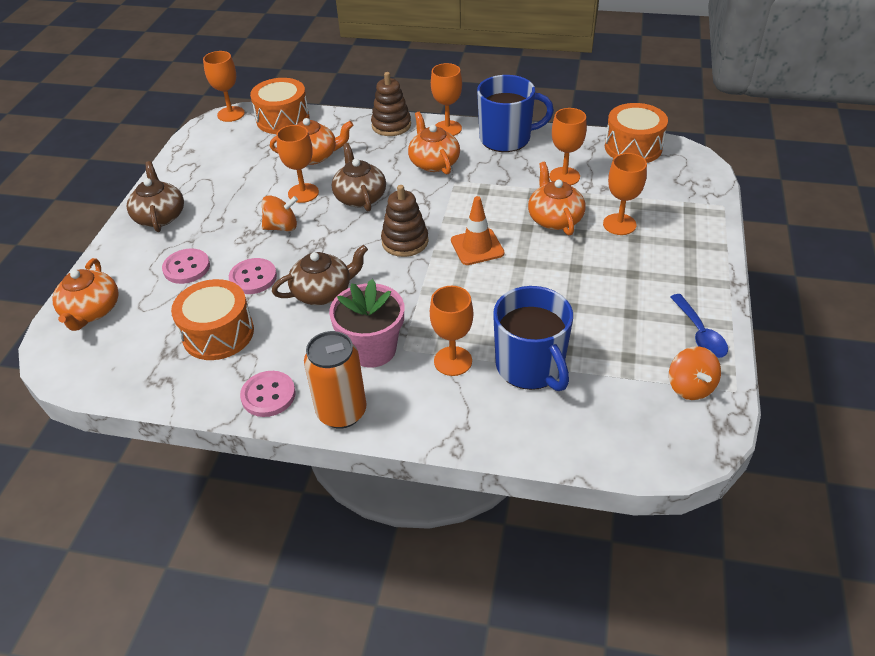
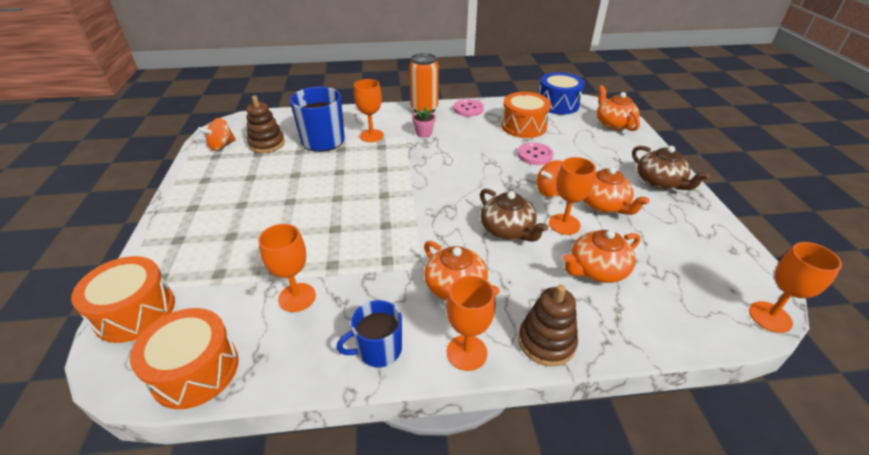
camera: 160 degrees right, 5 degrees down
(116, 374) = (558, 104): none -> blue drum
(186, 268) = (588, 153): pink button -> none
(283, 119) = (695, 322): orange drum -> orange drum (135, 312)
(323, 292) = (478, 155): brown teapot -> none
(372, 349) = (424, 133): pink flower pot -> pink flower pot, size x0.52
(405, 242) = (440, 197): brown stacking toy -> brown stacking toy (267, 144)
(477, 247) = (376, 203): orange traffic cone -> none
(506, 138) = (378, 349): blue mug -> blue mug, size x0.61
(554, 219) = (308, 242): orange teapot -> orange teapot (603, 205)
(619, 224) = (243, 247): orange goblet -> none
(690, 387) = (221, 146): orange spinning top -> orange spinning top turned 105 degrees counterclockwise
(700, 334) = (202, 173): blue spoon -> none

